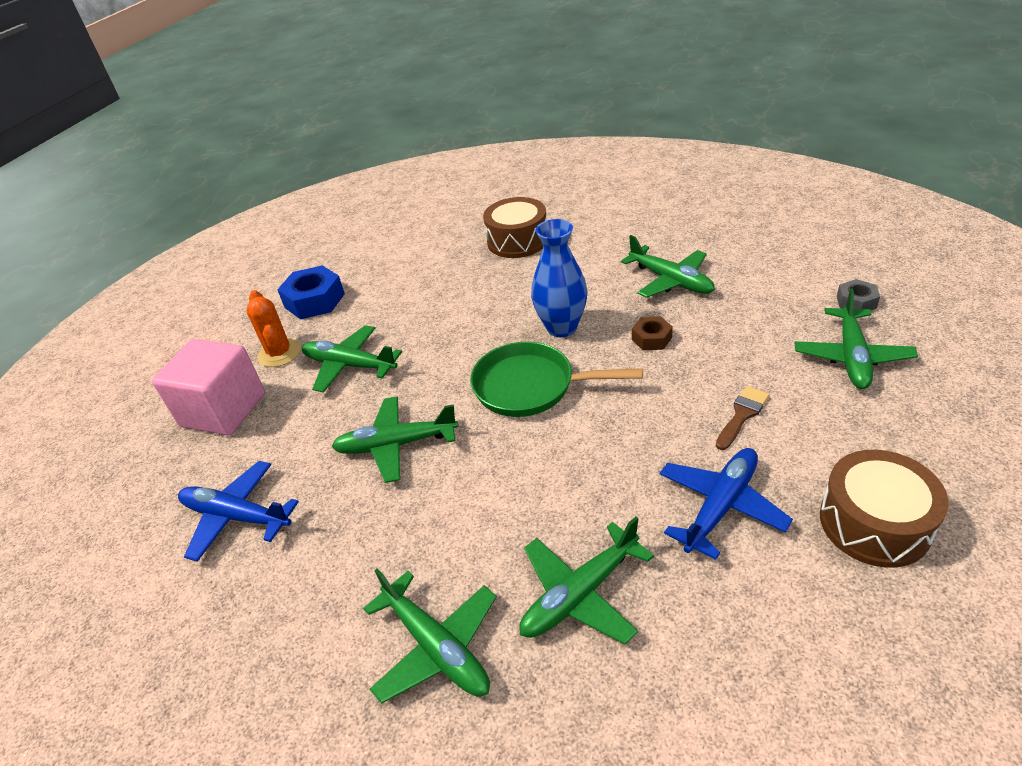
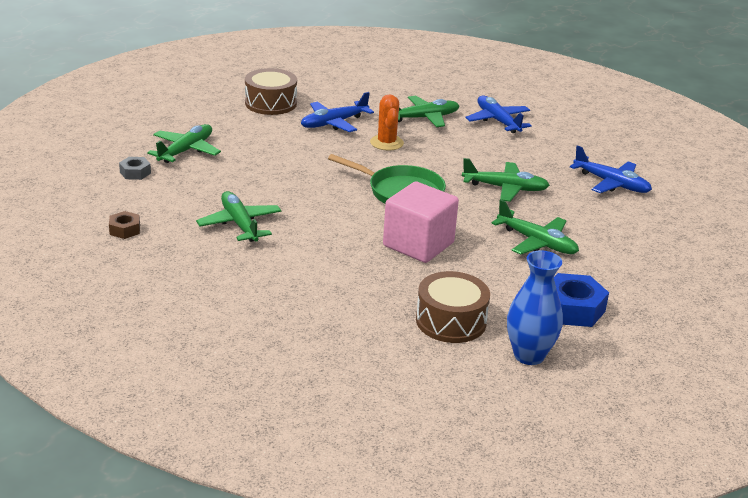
camera: 170 degrees left, 10 degrees down
(223, 410) = (641, 241): pink cube -> pink cube (418, 244)
(279, 353) = (601, 269): orange cactus -> orange cactus (386, 143)
(436, 646) = (498, 121): green plane -> blue plane
(517, 241) = (341, 305): brown drum -> brown drum (451, 321)
(561, 327) = (354, 218): blue vase -> blue vase (529, 355)
(651, 338) = (295, 193): brown nut -> brown nut (125, 230)
(742, 415) = (283, 146): brown brush -> none

